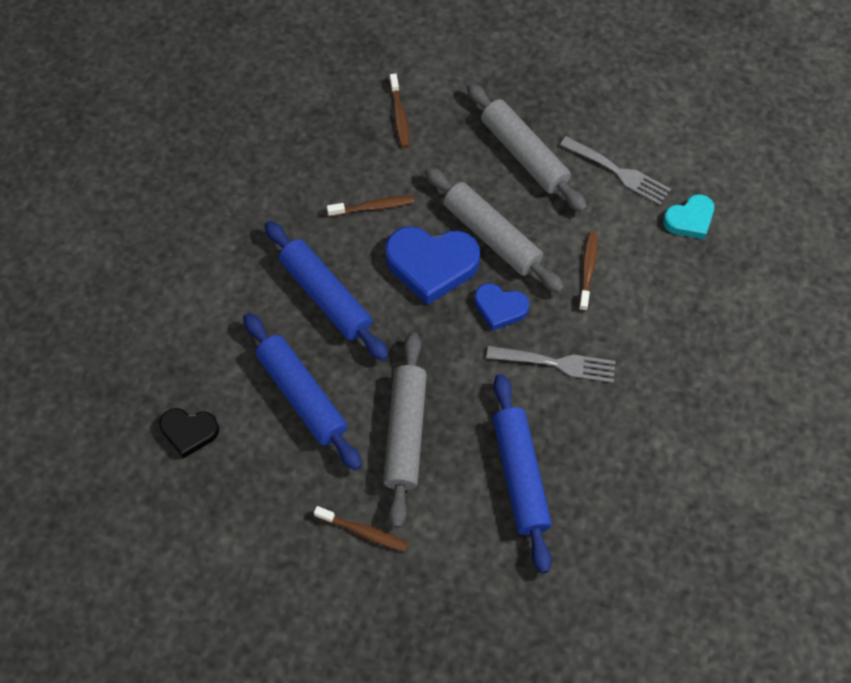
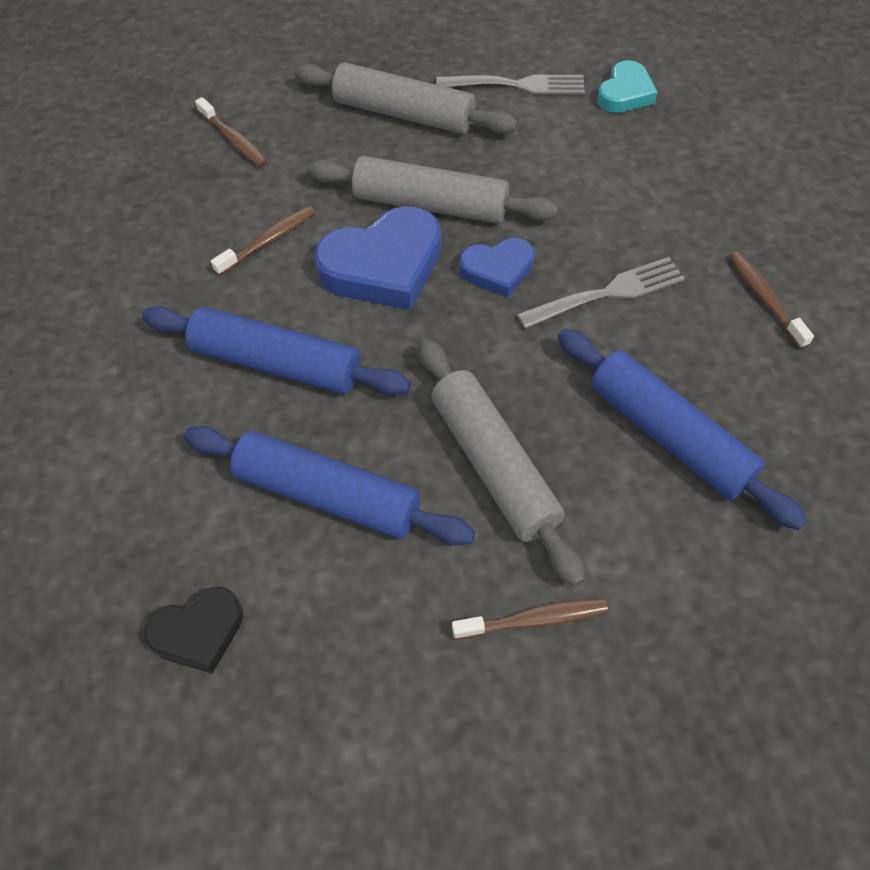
camera: 30 degrees left, 5 degrees down
(588, 270) = (562, 186): brown toothbrush -> brown toothbrush (764, 298)

